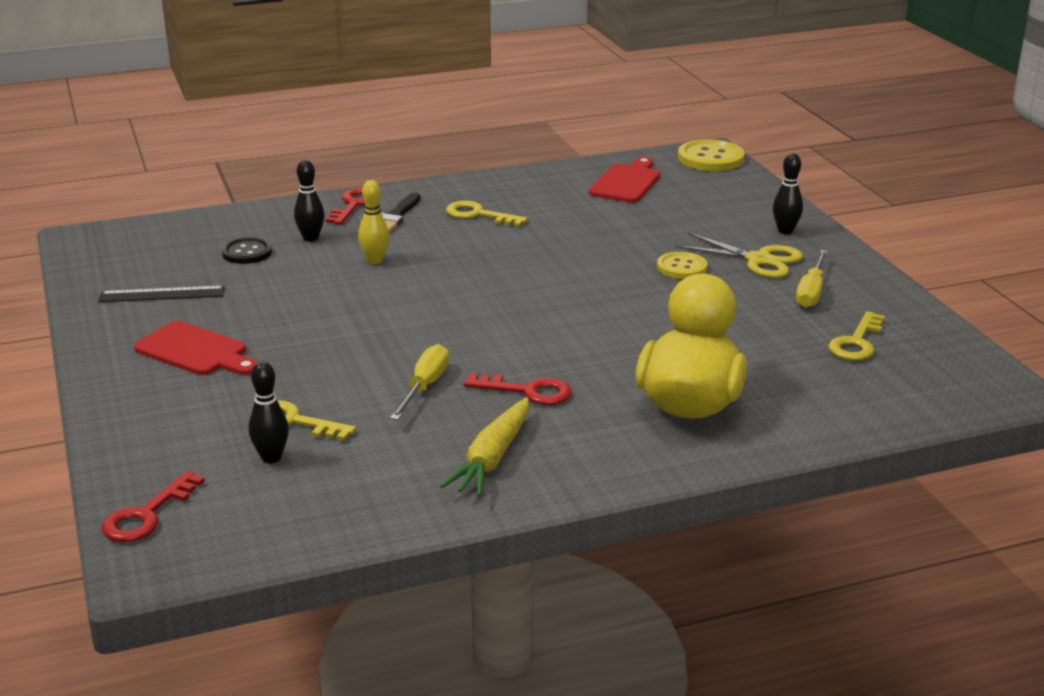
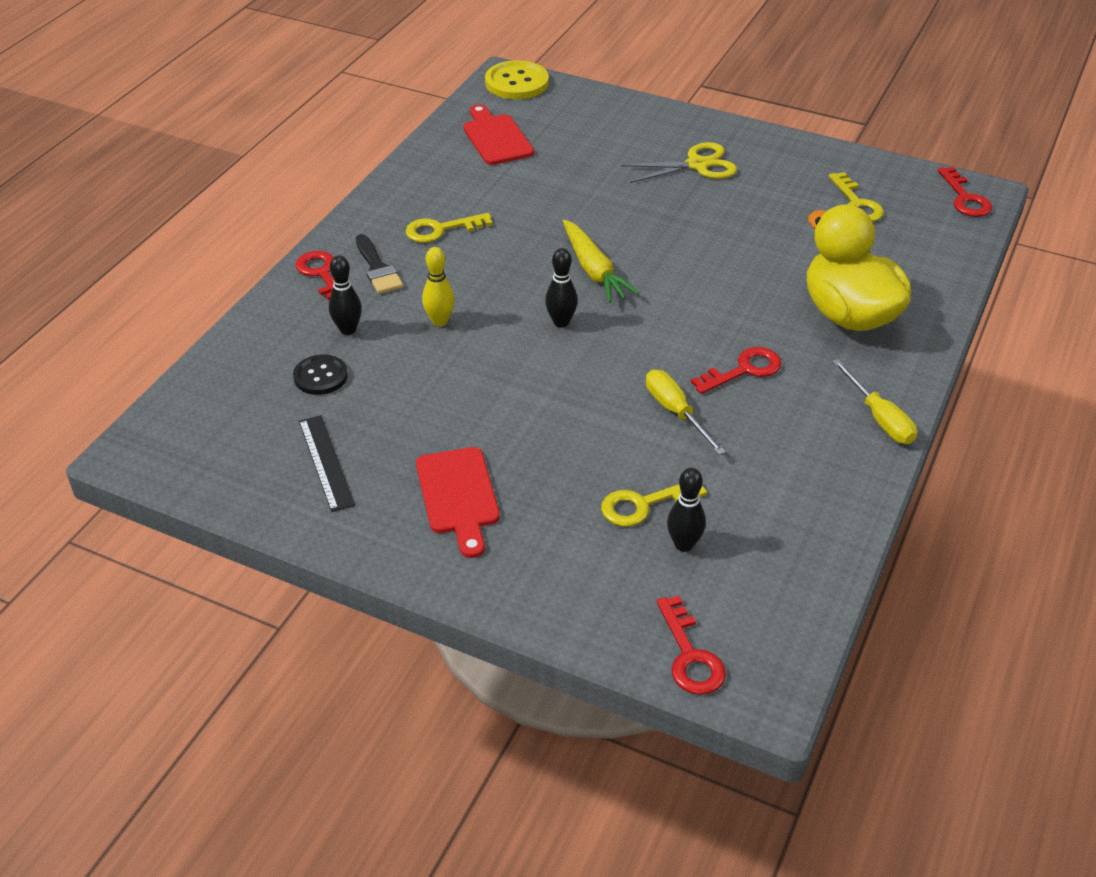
camera: 45 degrees left, 15 degrees up
(162, 294) = (326, 462): black ruler -> black ruler turned 60 degrees counterclockwise
(195, 351) = (458, 496): red cutting board -> red cutting board turned 90 degrees clockwise
(492, 458) = (814, 439): yellow carrot -> yellow carrot (593, 270)
(682, 267) = (661, 199): yellow button -> none
(785, 231) = (673, 129): black bowling pin -> black bowling pin (561, 322)
(811, 292) = (770, 176): yellow screwdriver -> yellow screwdriver (879, 418)
(982, 386) = (965, 198): none -> red key

